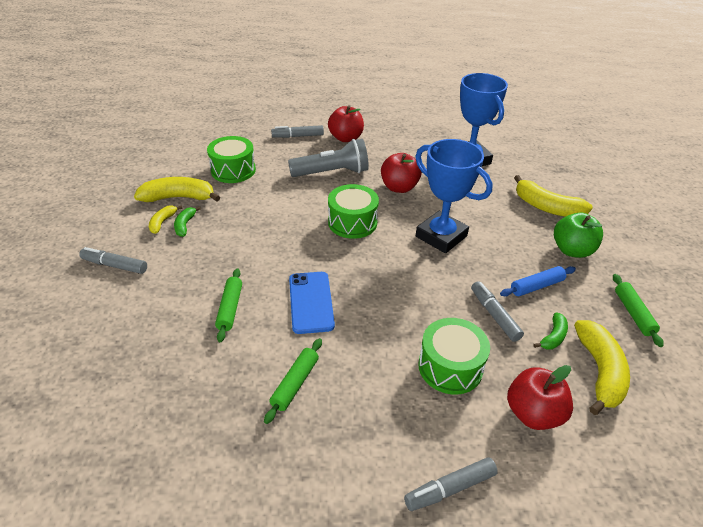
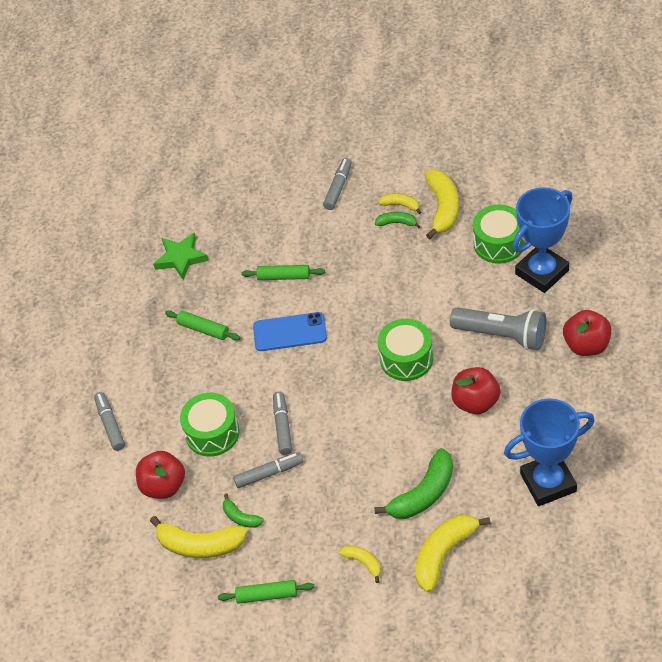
camera: 100 degrees right, 10 degrees up
(165, 417) = (181, 258): none -> green star
(298, 136) = (584, 294): grey marker -> grey marker (282, 426)
(332, 173) = (502, 335): grey flashlight -> grey flashlight turned 60 degrees counterclockwise
(441, 236) = (385, 439): blue trophy -> blue trophy (542, 272)
(493, 216) = (423, 493): none -> green banana
(536, 286) = (306, 516): blue rolling pin -> none
(572, 250) = (363, 563): green apple -> yellow banana

